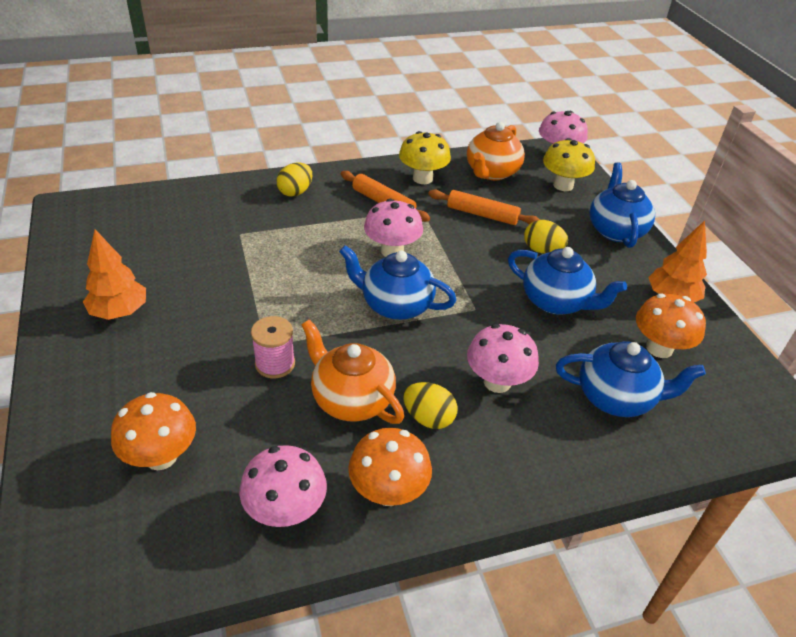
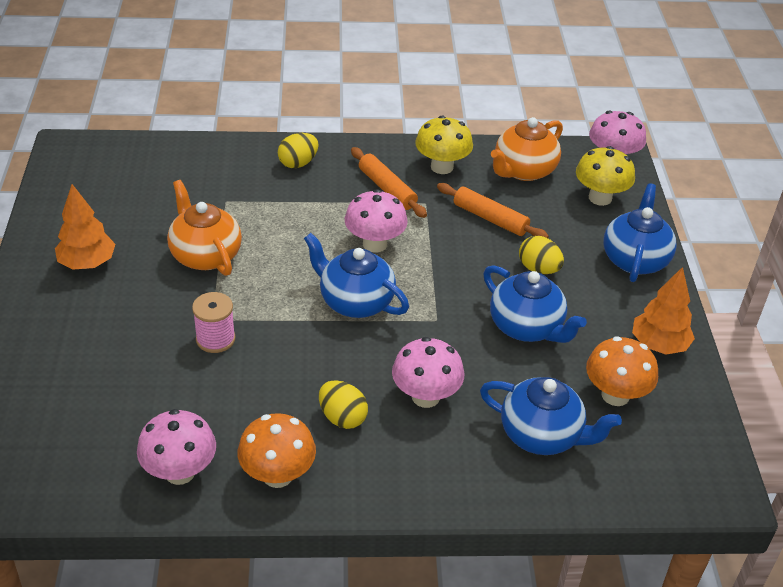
camera: 15 degrees right, 0 degrees up
(161, 457) = (87, 403): orange mushroom -> none
(351, 399) = (275, 386): orange teapot -> orange teapot (205, 255)

